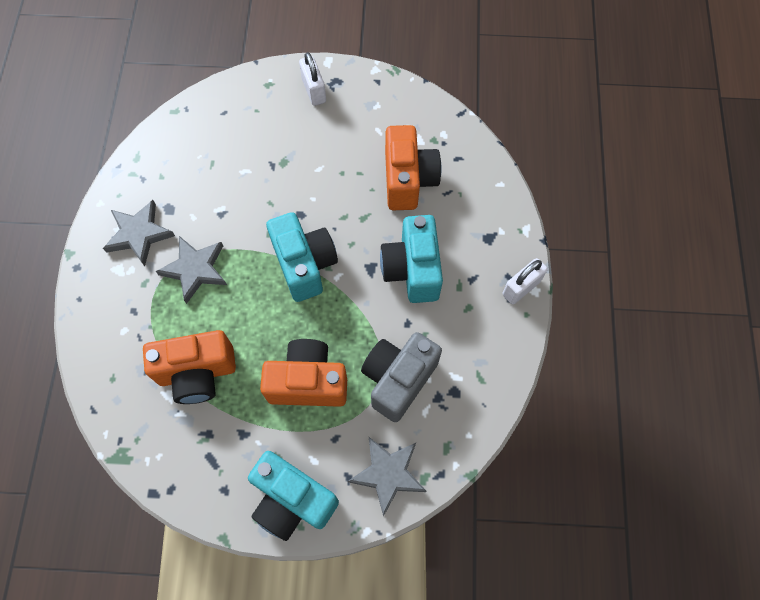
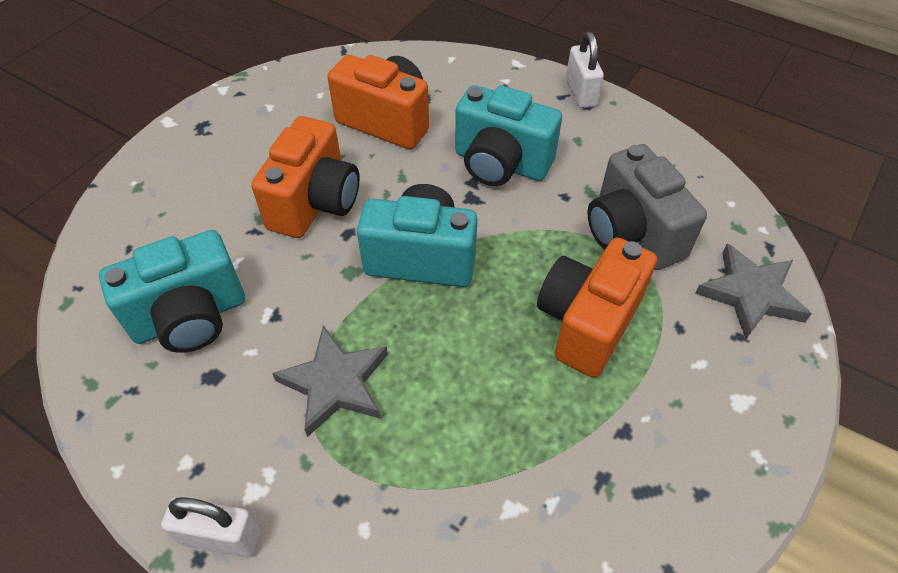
camera: 60 degrees left, 15 degrees down
(139, 234) = (219, 434): grey star -> none
(197, 373) = (500, 451): orange camera -> orange camera (315, 203)
(292, 500) = (748, 412): turquoise camera -> turquoise camera (190, 317)
(314, 90) = (193, 149): white padlock -> white padlock (221, 537)

